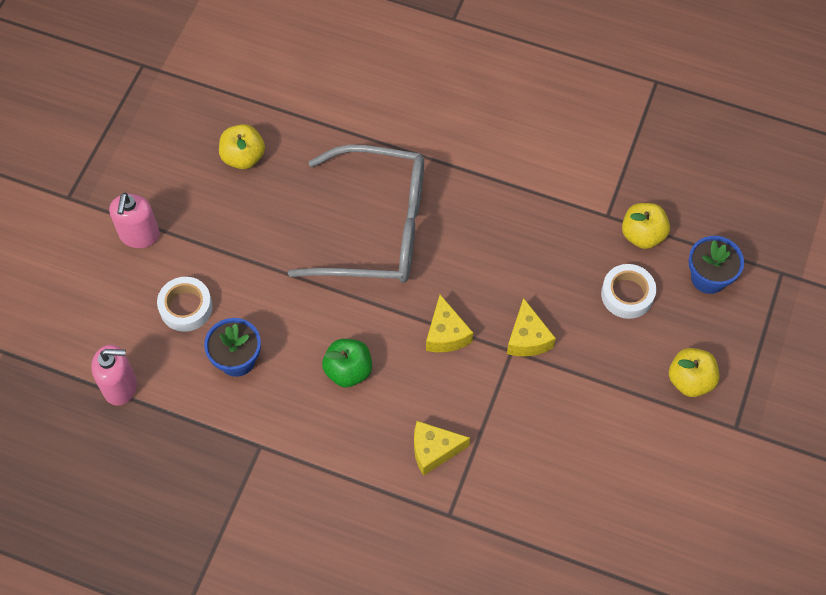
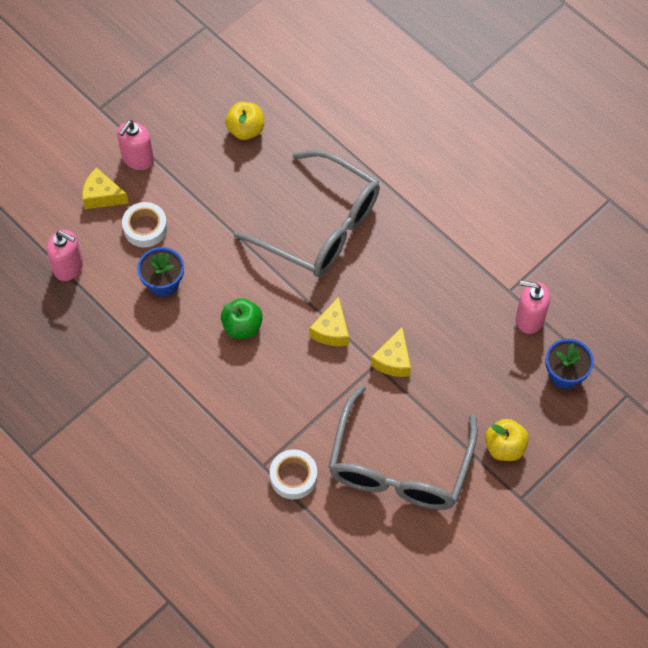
camera: 25 degrees right, 0 degrees up
(434, 450) = (276, 413): yellow cheese -> yellow cheese (102, 196)
(593, 449) = (399, 466): none -> grey glasses
(627, 294) = (491, 360): white tape -> white tape (293, 477)
(642, 235) = (529, 318): yellow apple -> pink soap dispenser

